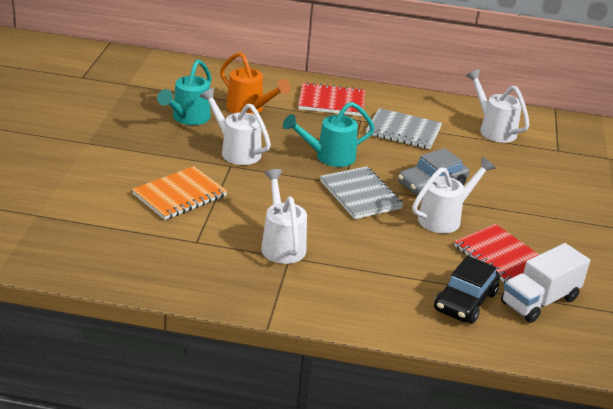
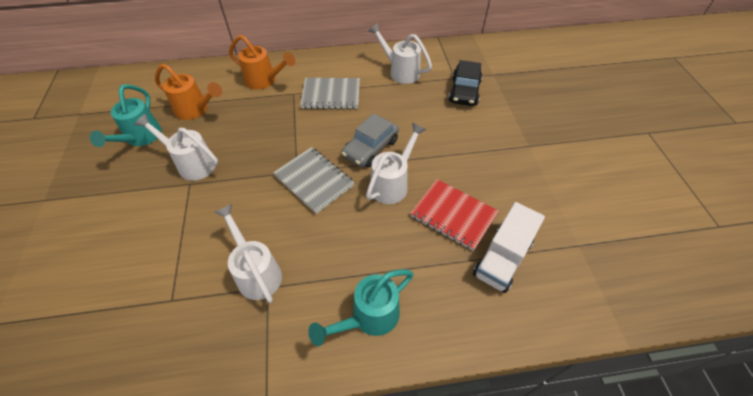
camera: 15 degrees left, 20 degrees up
(179, 195) = (145, 240): orange notebook -> none
(329, 157) = (276, 144): turquoise watering can -> turquoise watering can (369, 318)
(331, 102) = (264, 81): red notebook -> orange watering can
(465, 301) = (441, 285): black car -> black car (464, 91)

